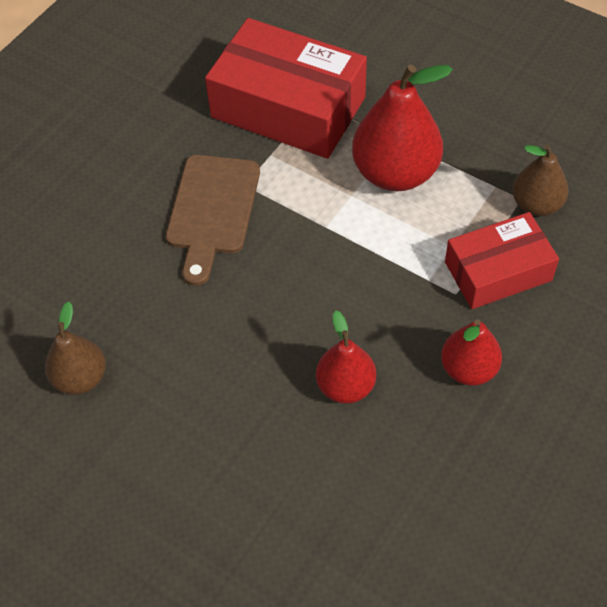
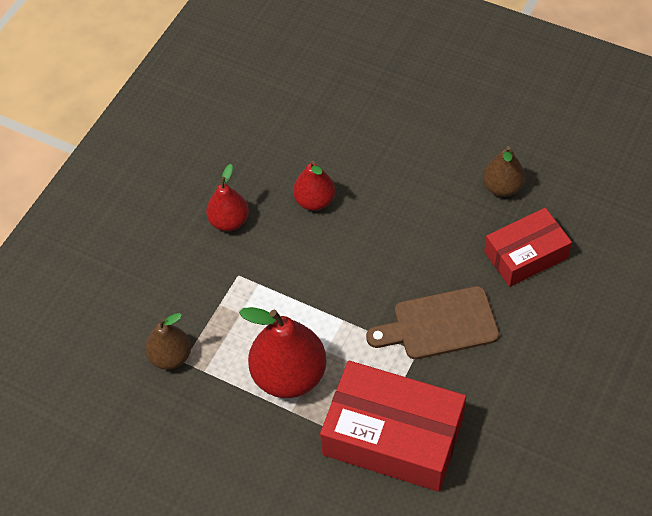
camera: 175 degrees right, 0 degrees up
(212, 211) = (439, 324): brown cutting board -> brown cutting board turned 105 degrees counterclockwise
(498, 271) = (205, 295): red box -> red box (526, 255)

